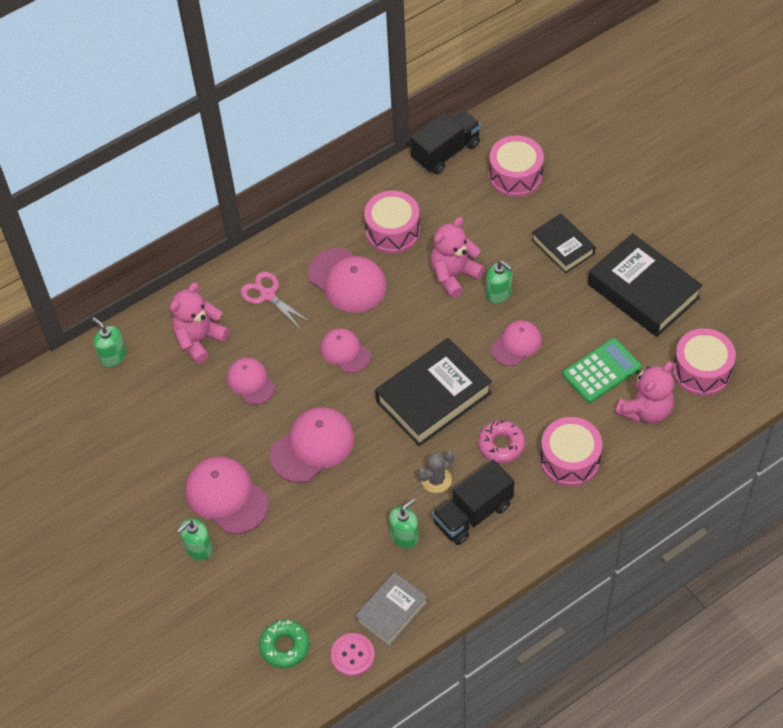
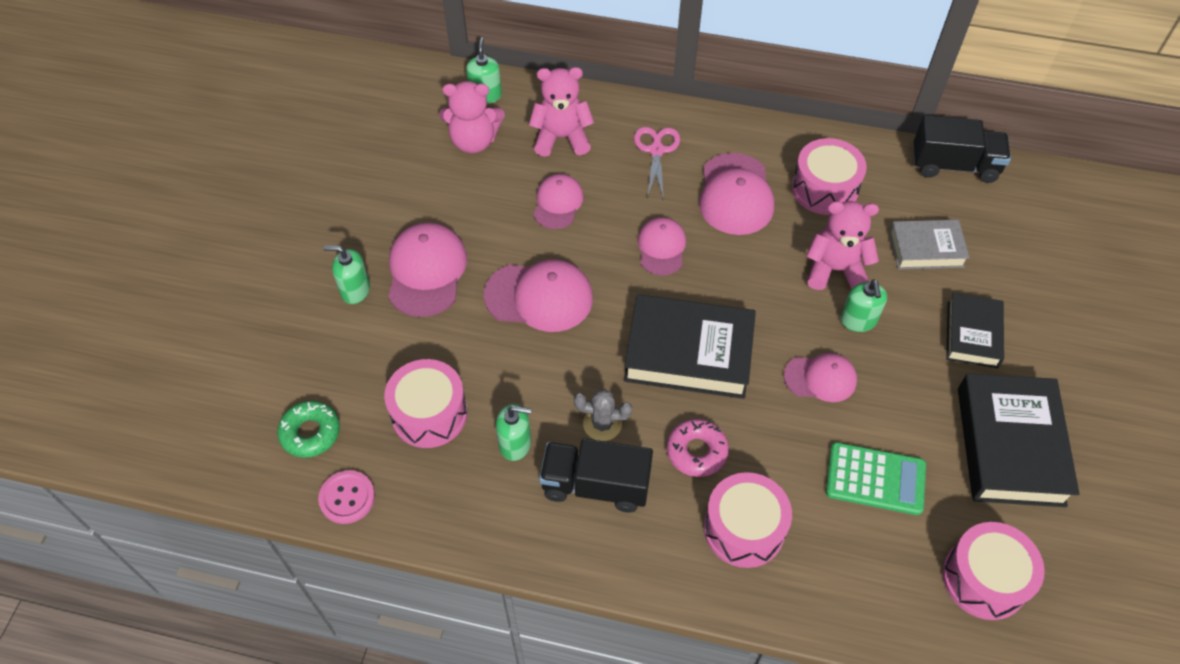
camera: 45 degrees right, 0 degrees up
(391, 612) = (423, 496): grey book -> grey book (926, 249)
(515, 175) = (999, 236): pink drum -> pink drum (429, 413)
(645, 410) = (876, 558): pink teddy bear -> pink teddy bear (474, 141)

